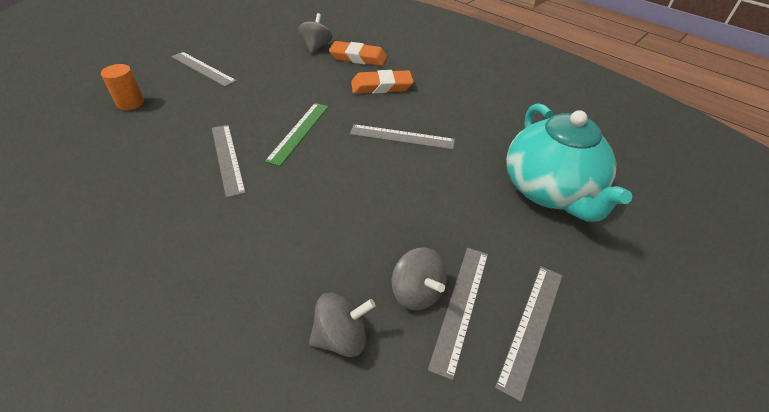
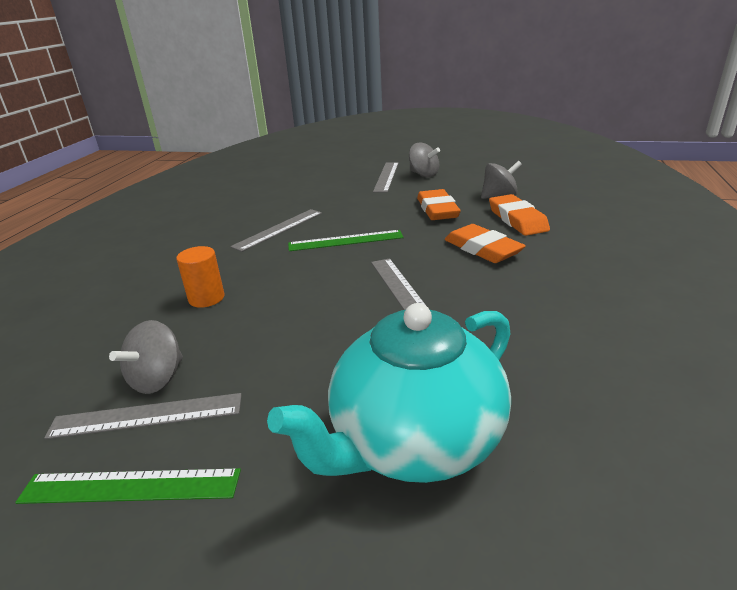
camera: 65 degrees right, 15 degrees down
(130, 103) = (310, 177): orange cylinder -> orange cylinder (206, 298)
(302, 75) = (437, 209): none -> orange eraser
(341, 337) = (90, 354): grey spinning top -> grey spinning top (423, 174)
(532, 326) = (130, 486): grey ruler -> green ruler

